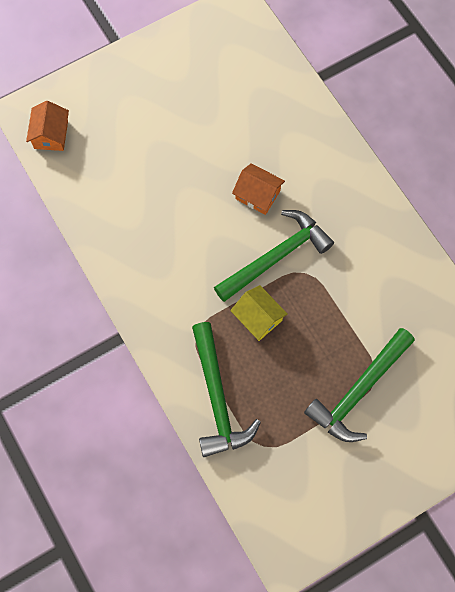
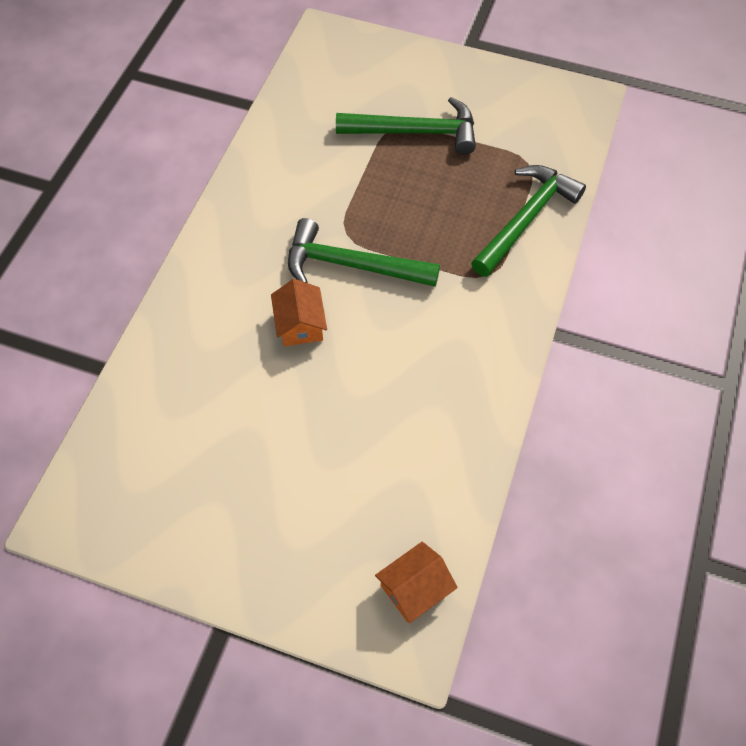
camera: 130 degrees left, 10 degrees down
(258, 317) = (425, 239): yellow house -> none

